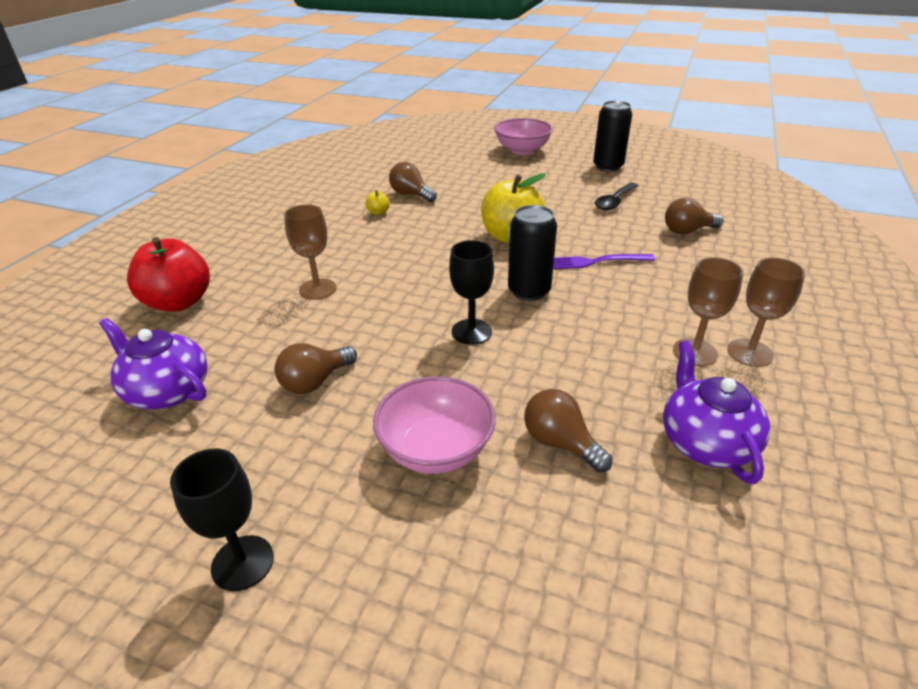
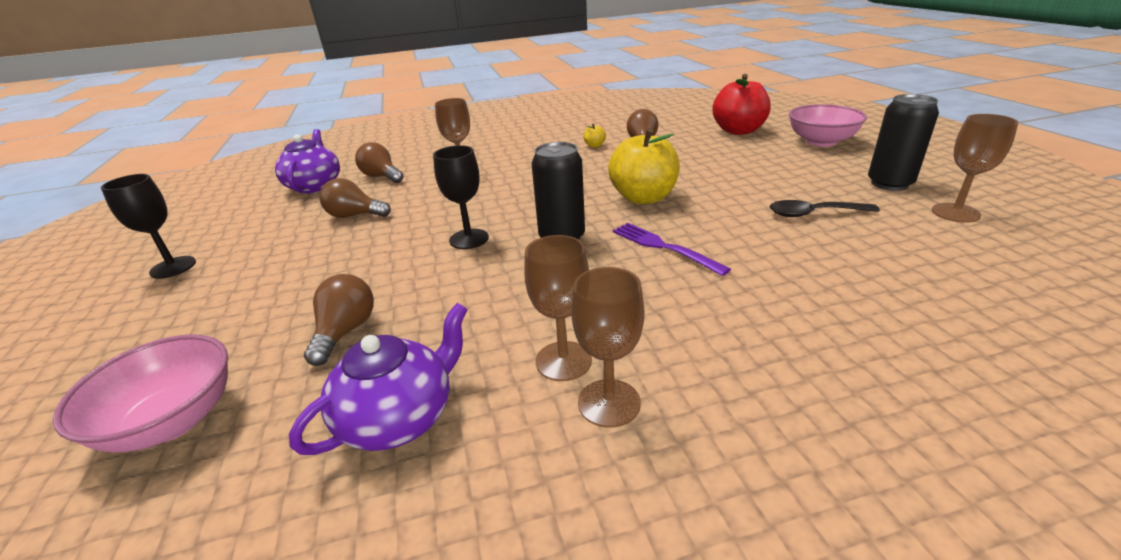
camera: 55 degrees right, 5 degrees down
(179, 302) = (404, 151): red apple -> red apple (738, 131)
(436, 449) = (307, 283): pink bowl -> pink bowl (172, 421)
(662, 172) = (955, 213): none -> brown goblet
(687, 231) = (835, 274): brown light bulb -> brown light bulb (381, 176)

